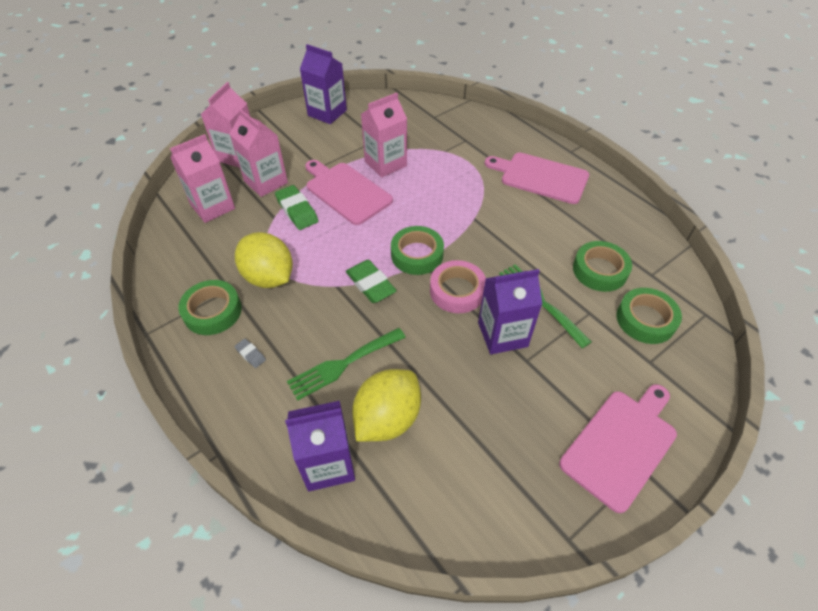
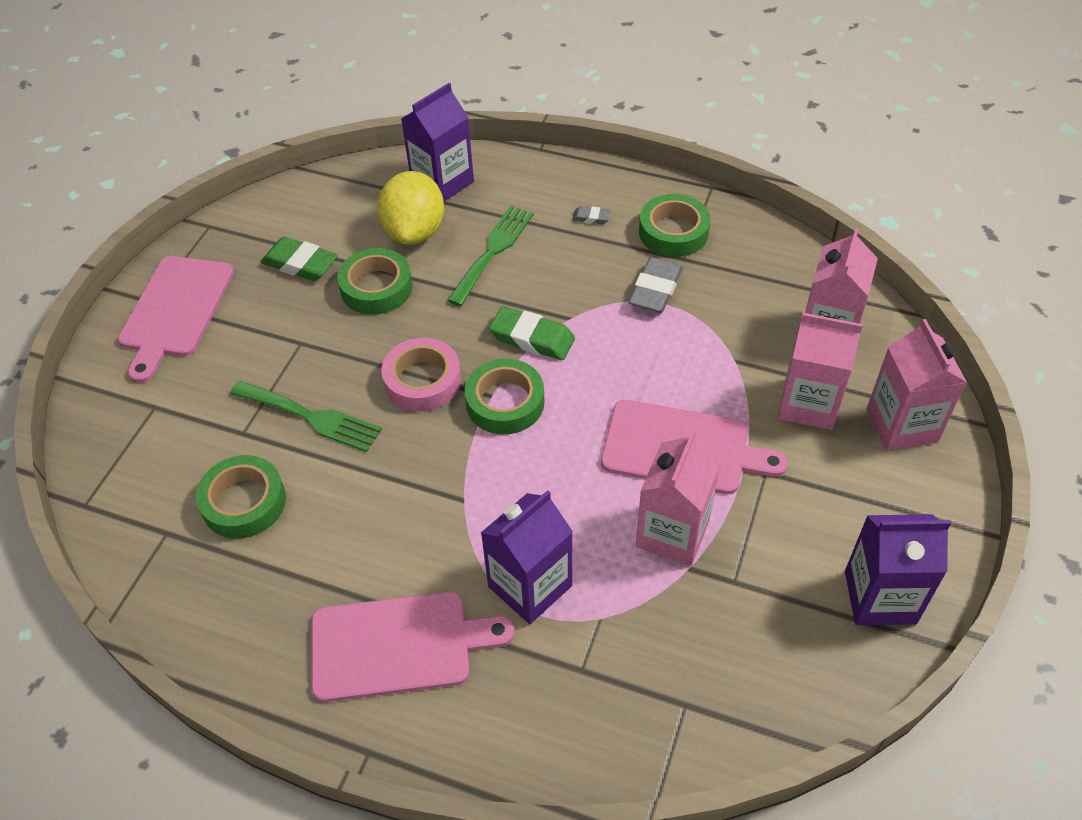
camera: 150 degrees right, 0 degrees up
(269, 277) = (655, 290): yellow lemon -> grey eraser
(297, 211) = (716, 384): green eraser -> green eraser (300, 264)
(502, 334) = (340, 356): purple carton -> purple carton (530, 586)
(645, 320) = (166, 458): green tape -> green tape (376, 287)

